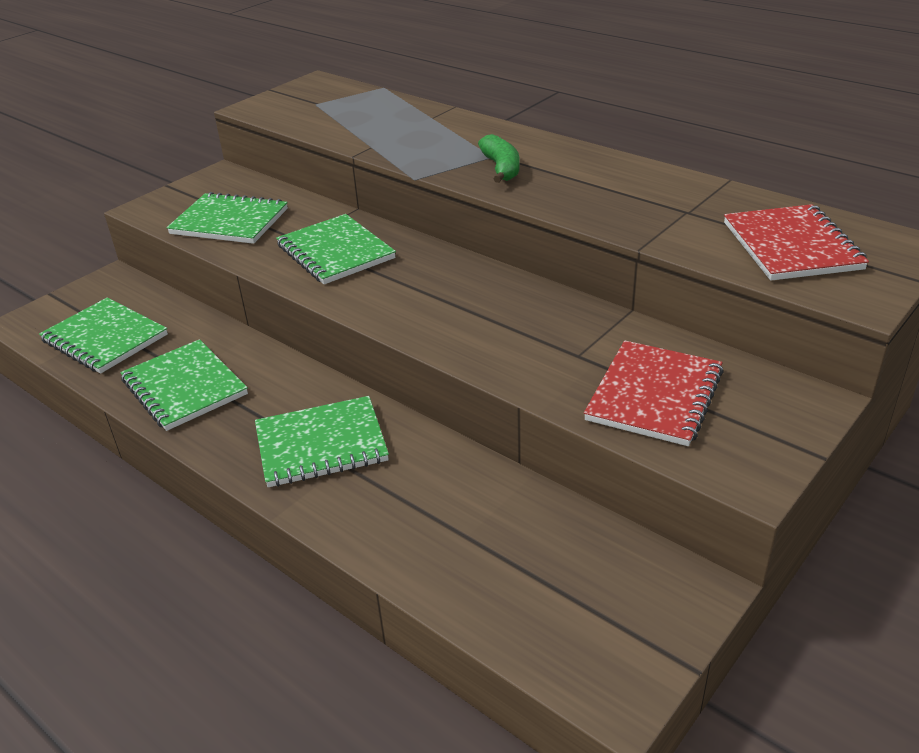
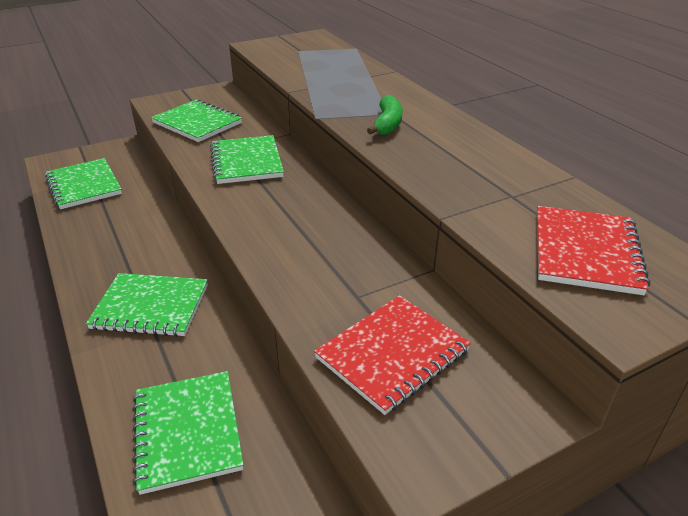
camera: 20 degrees right, 0 degrees up
(184, 387) = (101, 234): green notebook -> green notebook (187, 431)

